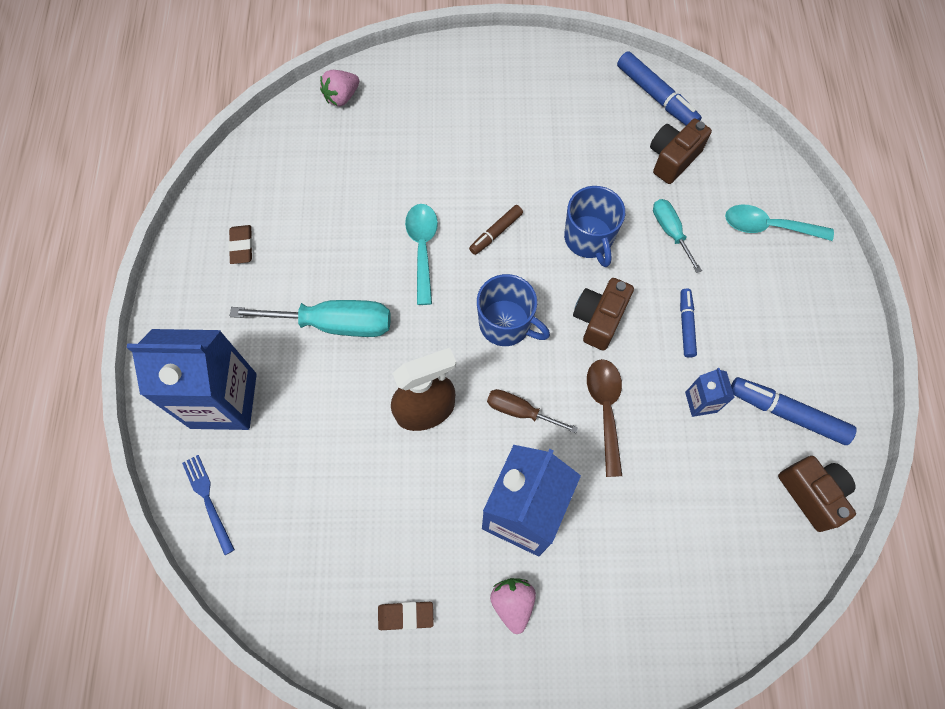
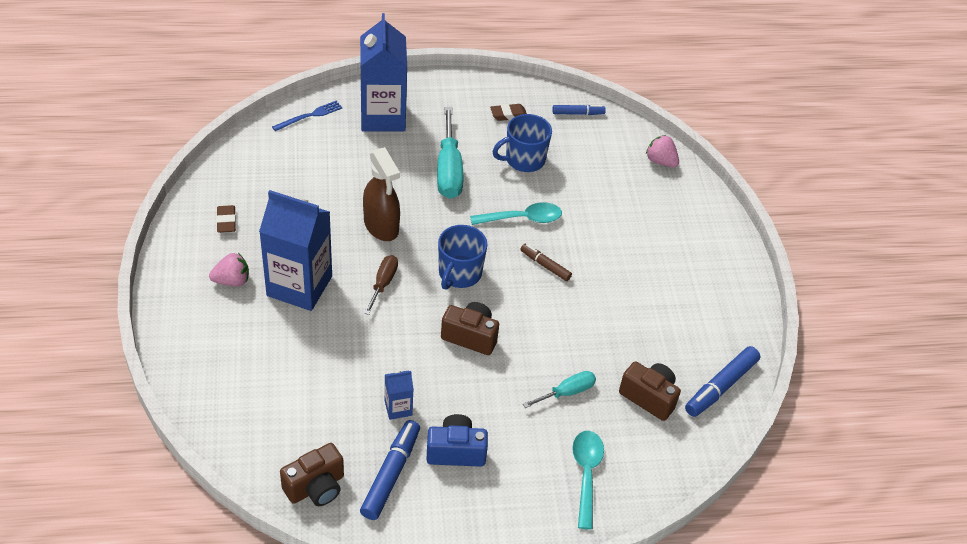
camera: 80 degrees right, 20 degrees down
(589, 239) = (549, 330): blue mug -> blue mug (524, 160)
(605, 409) = (387, 339): brown spoon -> none
(686, 325) = (471, 400): blue marker -> blue marker (578, 113)
(752, 346) = (456, 451): none -> blue camera

